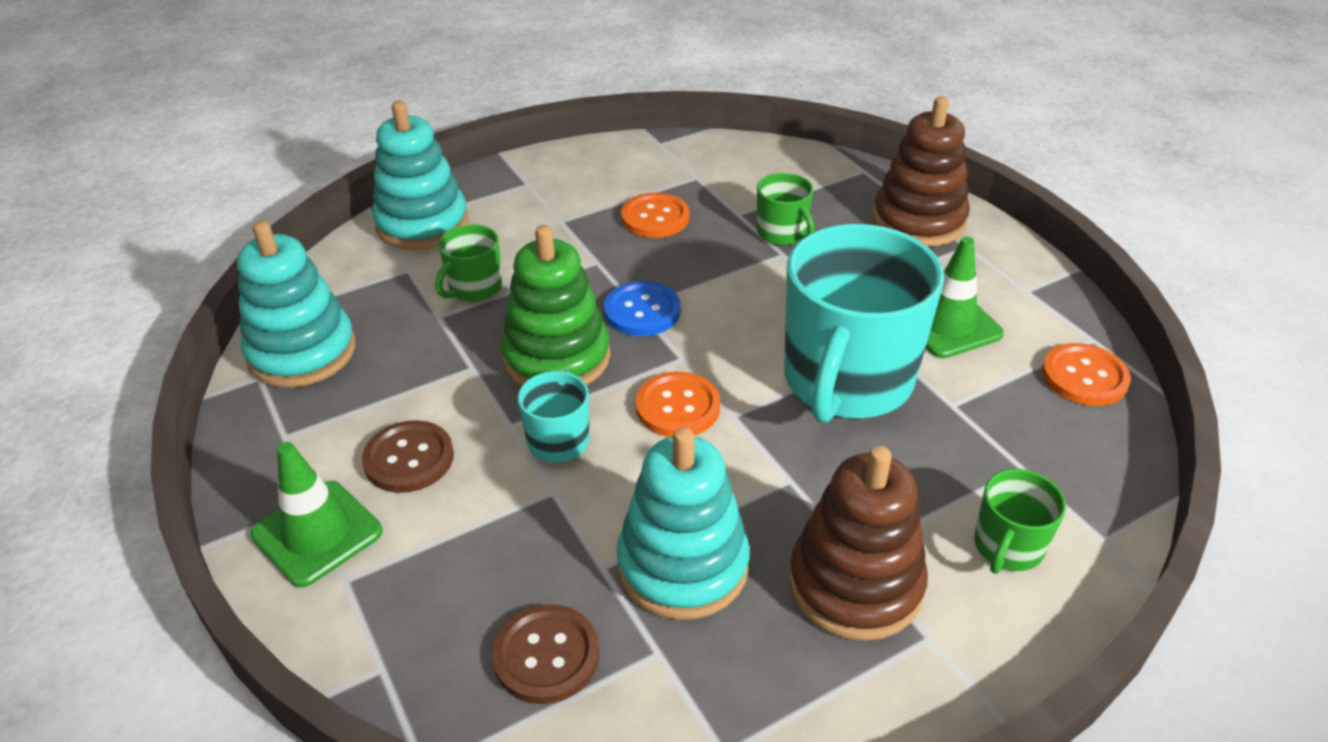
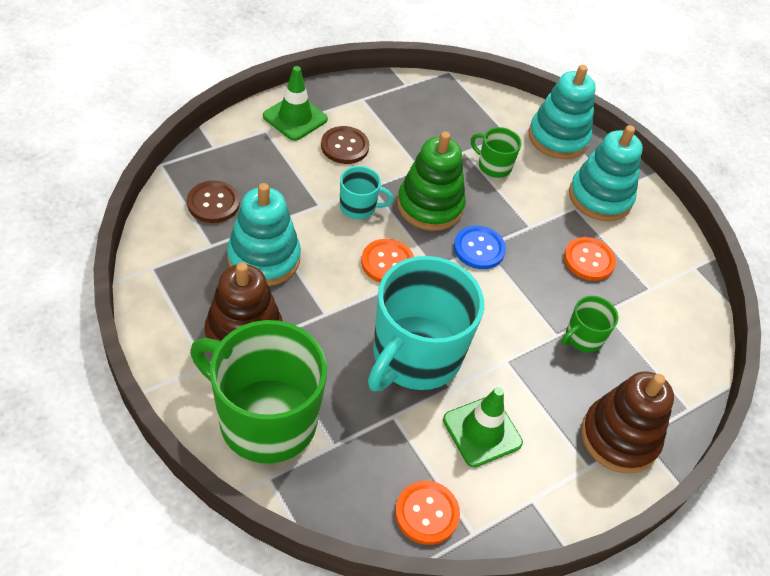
camera: 80 degrees right, 10 degrees up
(302, 352) = (427, 98): turquoise stacking toy -> turquoise stacking toy (600, 197)
(847, 381) = (415, 356): turquoise mug -> turquoise mug turned 75 degrees counterclockwise
(1007, 547) = (265, 419): green mug -> green mug, size x2.21

